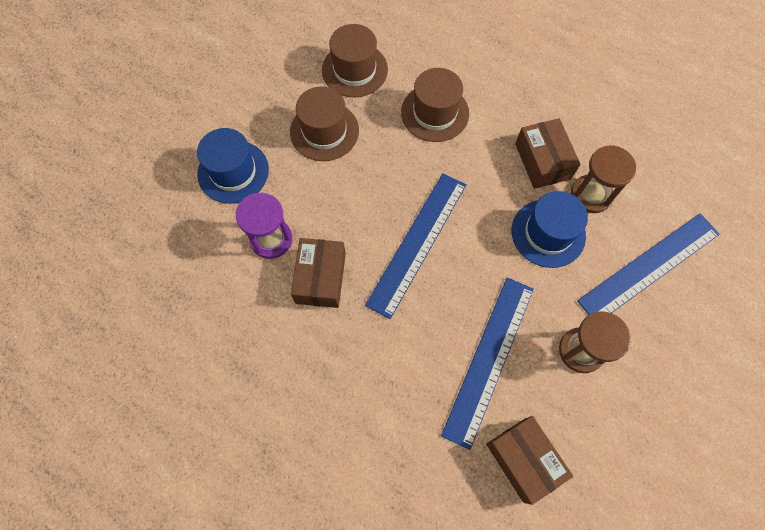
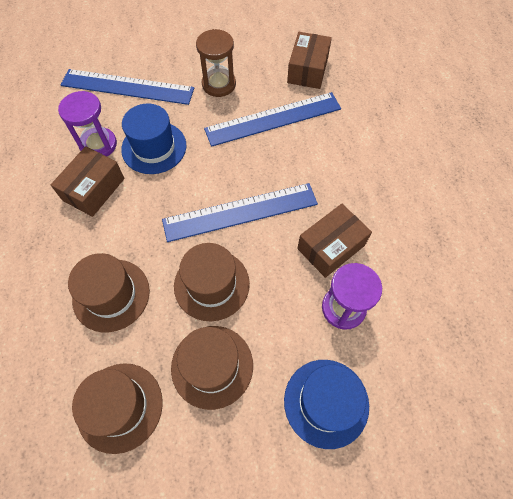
camera: 135 degrees left, 5 degrees down
(378, 174) = (211, 284): none -> brown hat
(590, 195) = (98, 145): brown hourglass -> purple hourglass

